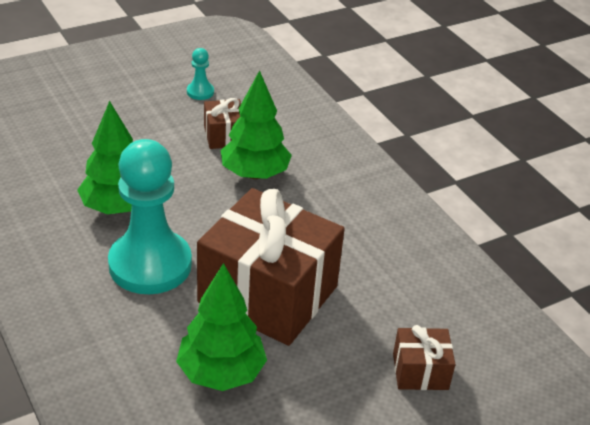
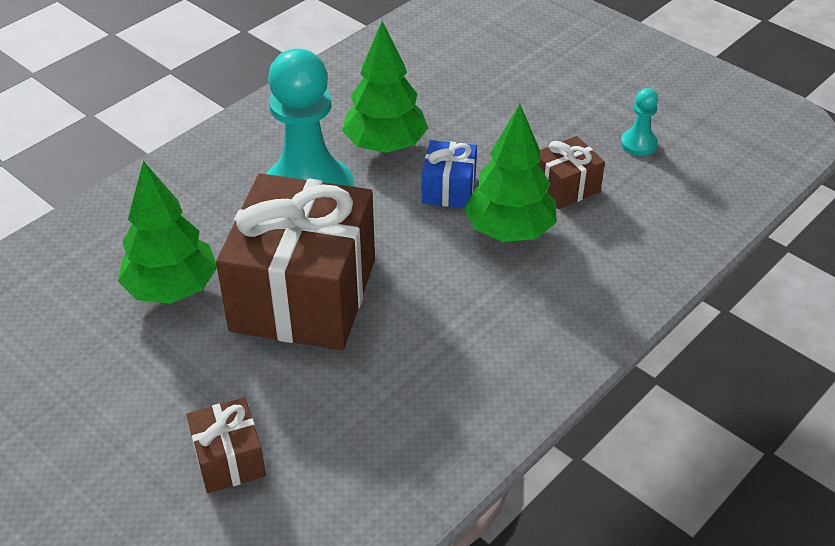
camera: 75 degrees right, 5 degrees up
(192, 189) = (449, 189): none -> blue gift

